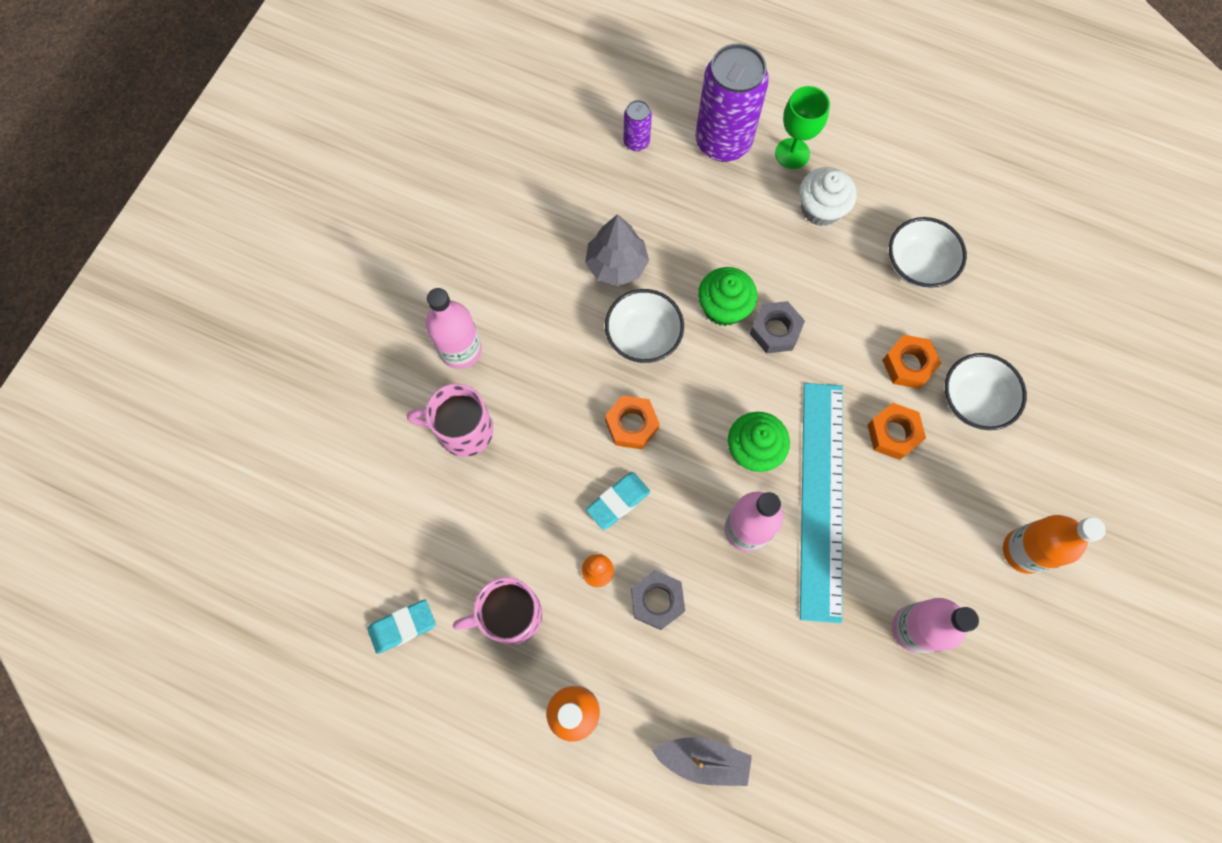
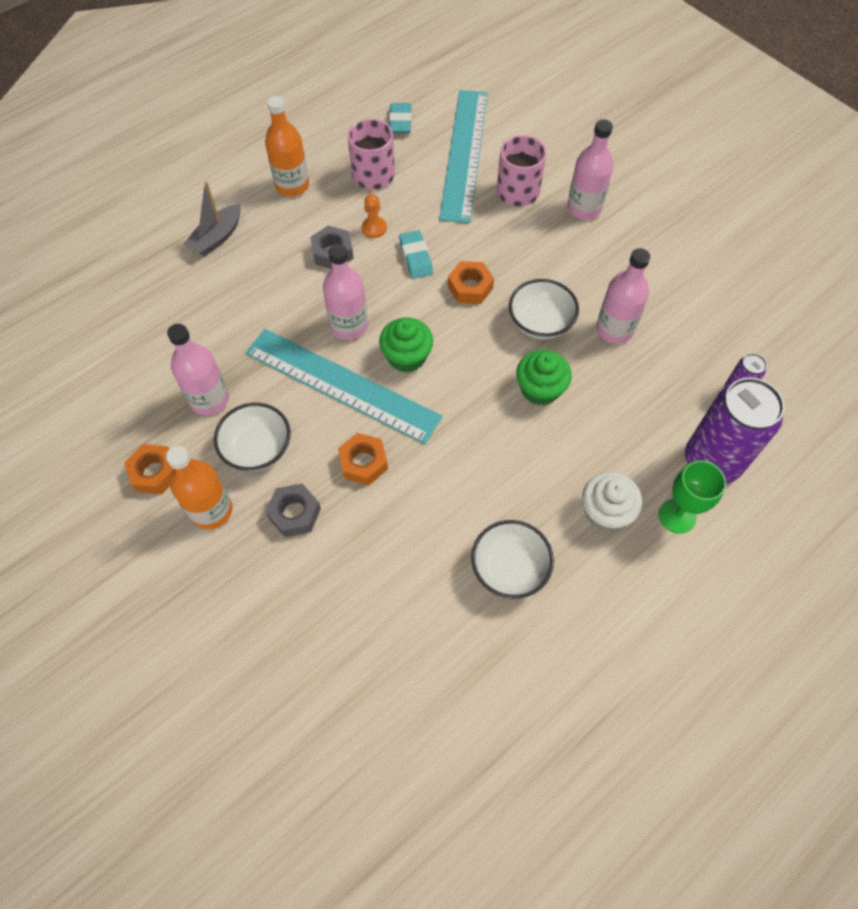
camera: 115 degrees right, 10 degrees down
(429, 518) = (464, 154): none -> turquoise ruler
(616, 265) = (614, 329): grey tree -> pink bottle
(775, 330) = (500, 418): grey nut -> grey nut (294, 513)
(908, 365) = (416, 507): orange nut -> orange nut (155, 472)
(973, 400) = (356, 543): white bowl -> white bowl (257, 449)

